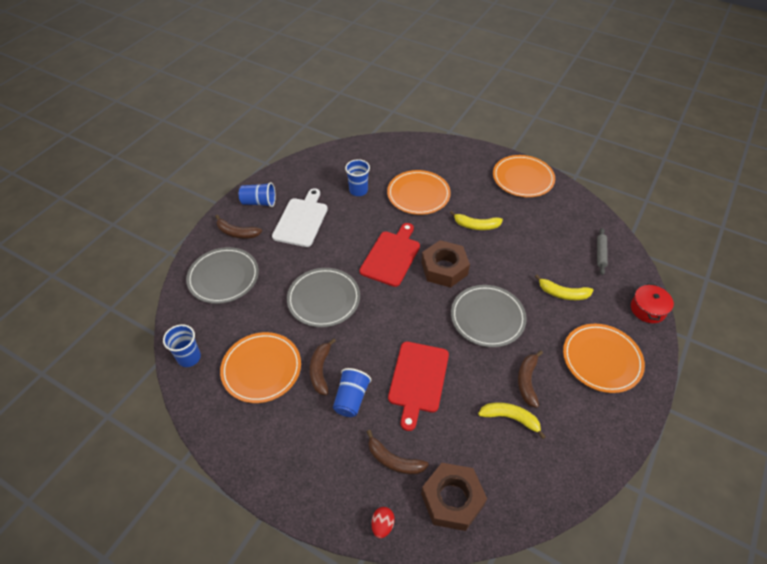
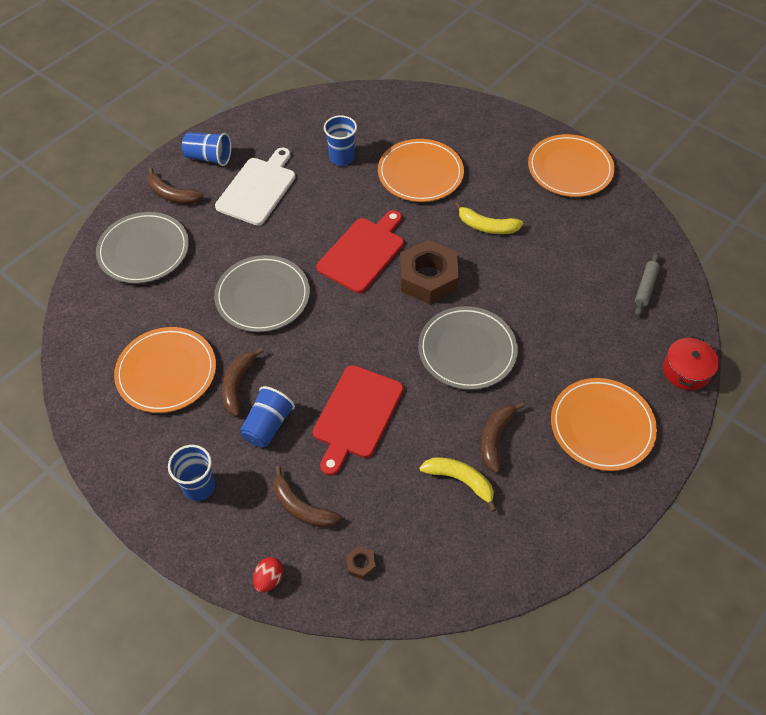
camera: 10 degrees right, 5 degrees up
(189, 357) = (82, 345): blue cup -> blue cup (199, 486)
(452, 499) = (360, 564): brown nut -> brown nut, size x0.40
(563, 293) = (576, 333): yellow banana -> none

